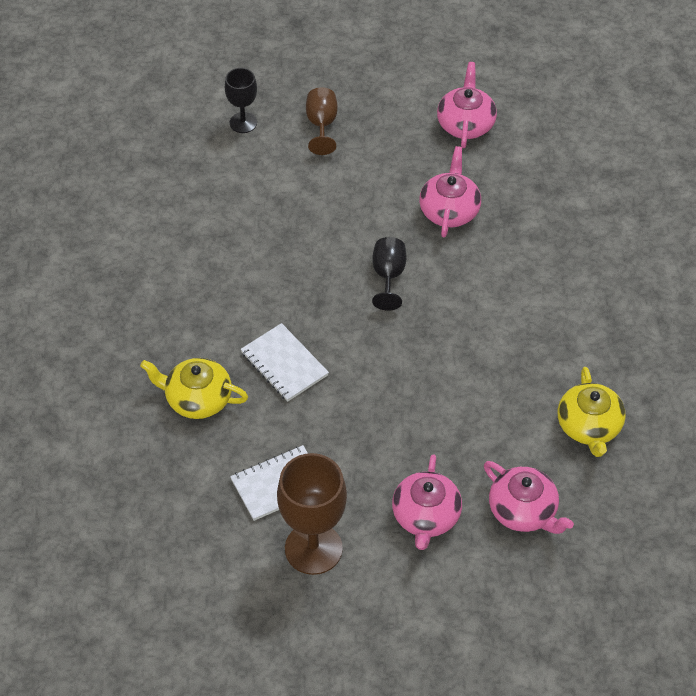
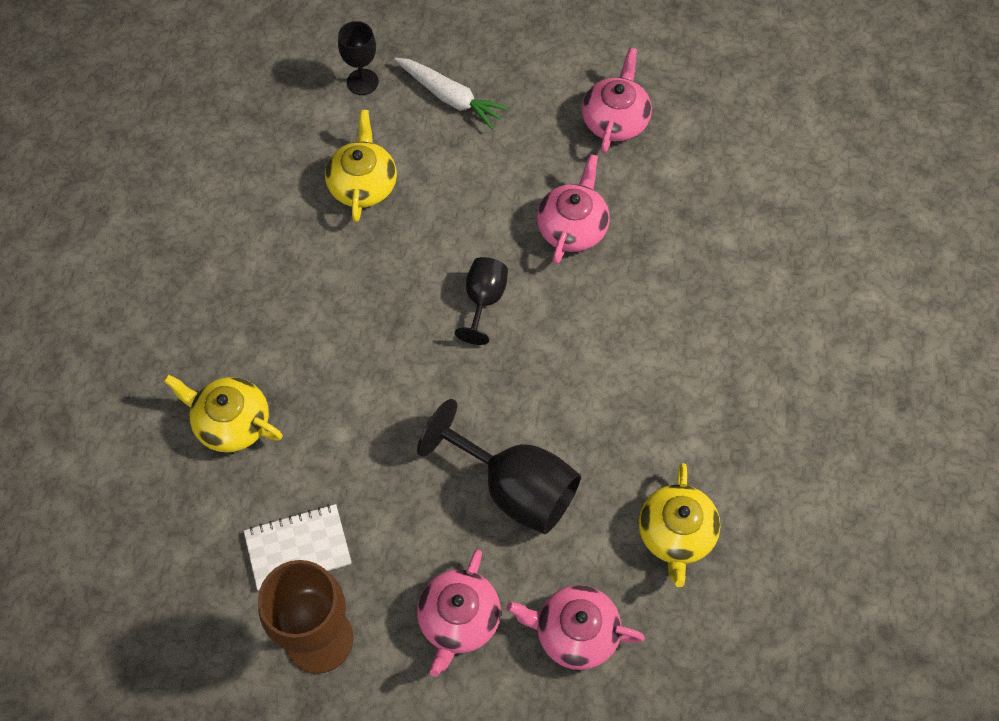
camera: 10 degrees right, 10 degrees up
(263, 201) = (363, 184): none -> yellow teapot
(284, 364) = (339, 394): white notebook -> none
(321, 125) = (450, 97): brown goblet -> white carrot
(448, 412) = (515, 488): none -> black goblet
(523, 511) = (575, 632): pink teapot -> pink teapot turned 135 degrees clockwise

